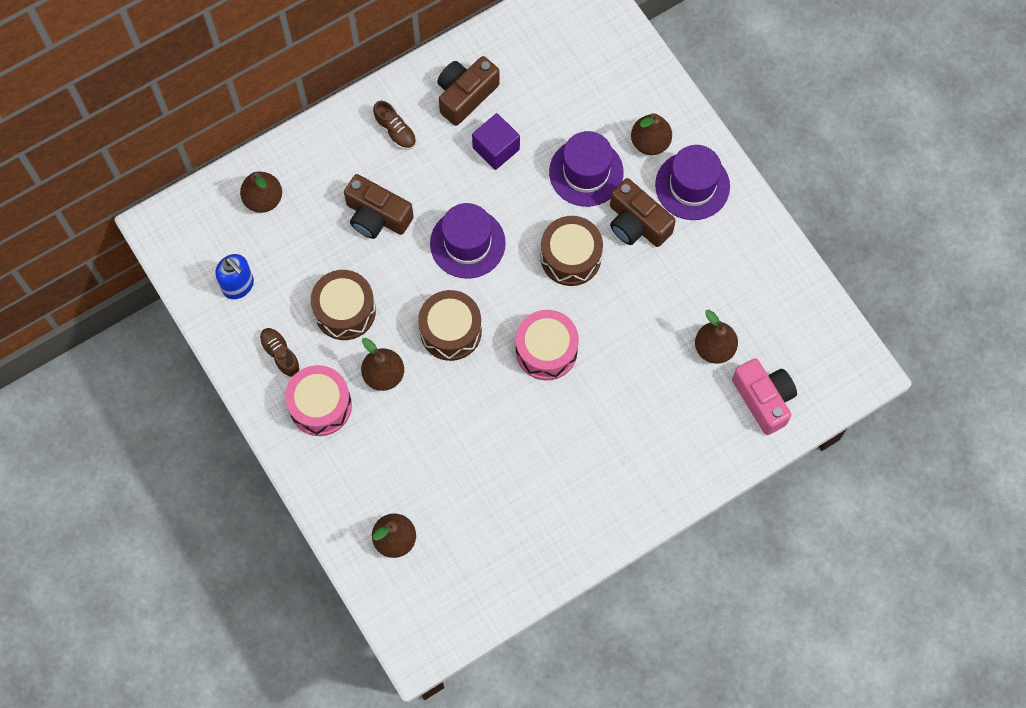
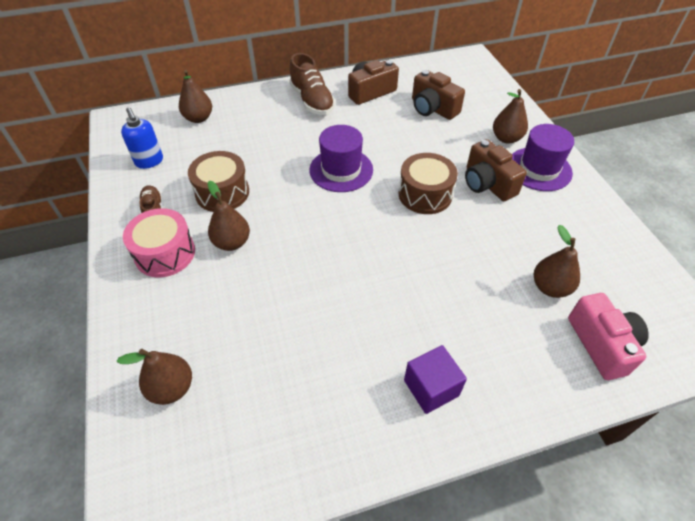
camera: 15 degrees right, 20 degrees down
(377, 216) = (277, 142): brown camera -> brown camera (433, 108)
(395, 131) = (312, 101): brown shoe -> brown shoe, size x1.70
(450, 331) = (304, 223): brown drum -> none
(496, 148) = (383, 121): purple cube -> purple cube (431, 388)
(546, 350) = (385, 255): pink drum -> none
(586, 172) = (450, 146): purple hat -> none

